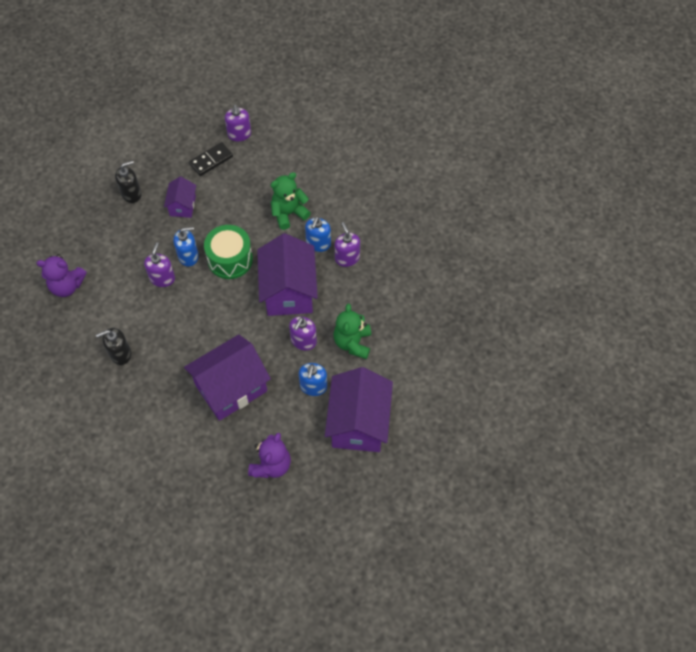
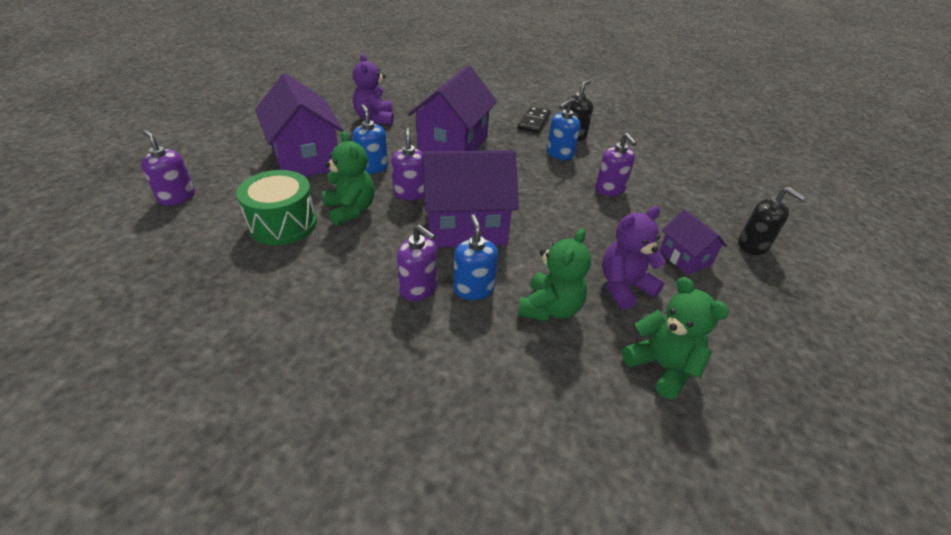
camera: 145 degrees right, 20 degrees down
(67, 286) = (680, 156): purple teddy bear -> purple teddy bear (624, 287)
(131, 194) = (753, 245): black soap dispenser -> black soap dispenser turned 75 degrees counterclockwise
(188, 256) = (610, 215): blue soap dispenser -> blue soap dispenser (559, 154)
(211, 160) = (734, 329): black domino -> black domino (534, 122)
(230, 259) = (564, 229): green drum -> green drum (283, 224)
(239, 134) = (756, 395): purple soap dispenser -> purple soap dispenser (177, 197)
(265, 163) = (662, 366): none -> green teddy bear
(289, 291) = (466, 226): purple house -> purple house turned 60 degrees counterclockwise

